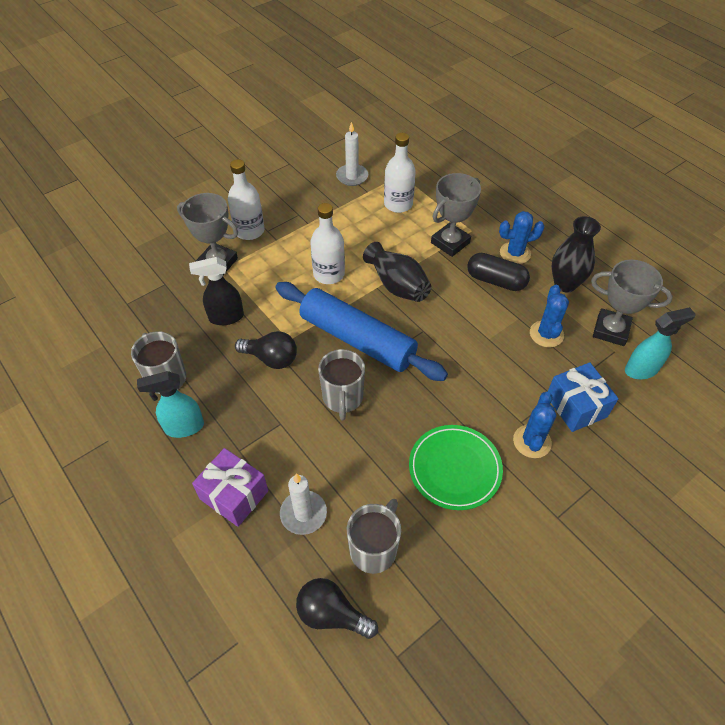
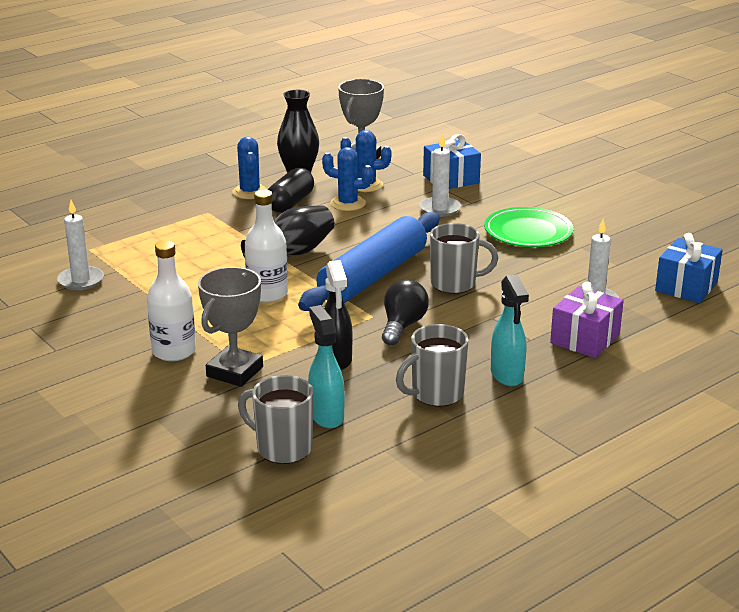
camera: 90 degrees left, 25 degrees down
(332, 614) = (686, 286): black light bulb -> blue gift
(374, 549) = (619, 268): grey mug -> grey mug (282, 448)
(398, 204) = (148, 251): white bottle -> none
(450, 243) = (226, 224): grey trophy -> none
(500, 393) = (440, 209): none -> white candle
(532, 441) = (492, 199): blue cactus -> blue cactus (348, 203)
(641, 369) = (407, 151): turquoise spray bottle -> turquoise spray bottle (326, 415)

